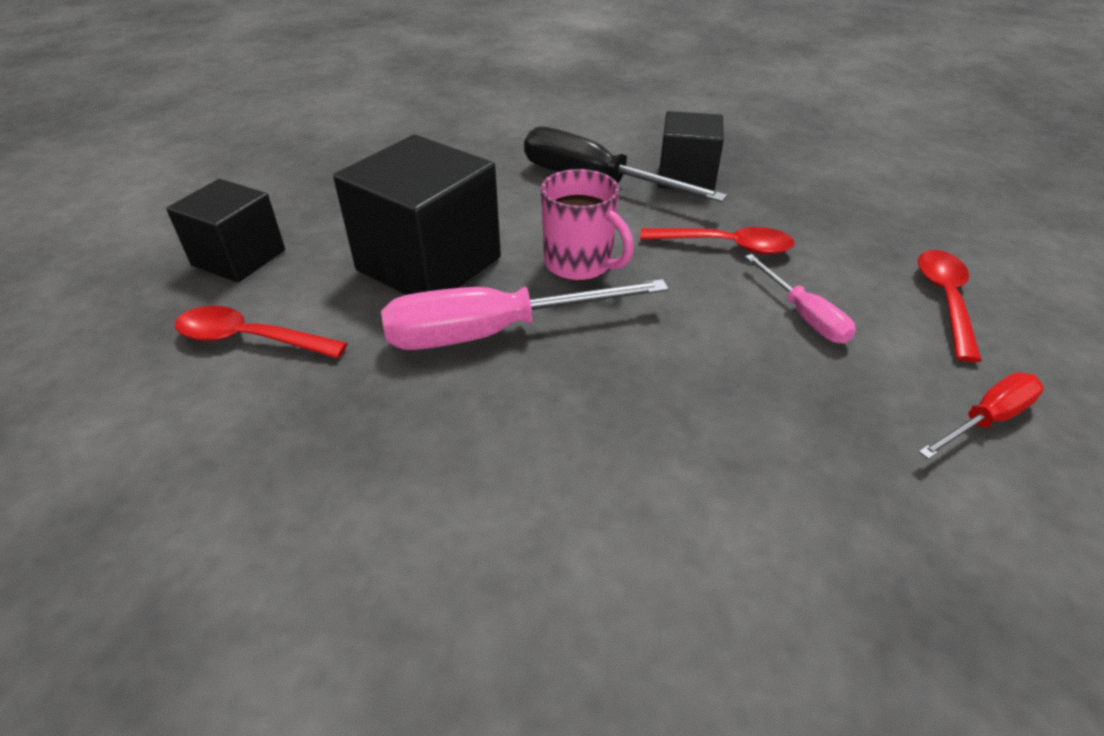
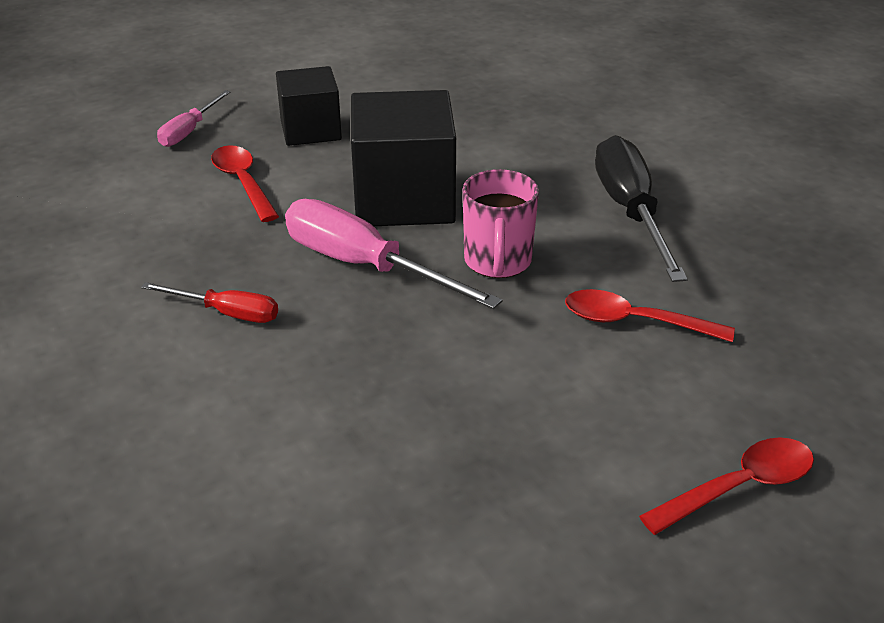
camera: 50 degrees right, 5 degrees down
(686, 177) = (720, 253): black cube -> none
(725, 246) = (635, 322): red spoon -> red spoon turned 135 degrees clockwise
(803, 315) = (588, 405): pink screwdriver -> pink screwdriver (189, 131)
(986, 420) = (571, 563): red screwdriver -> red screwdriver (227, 313)

